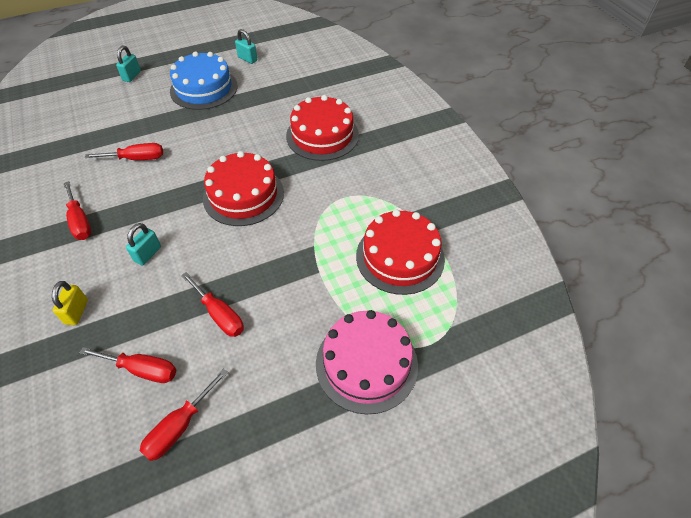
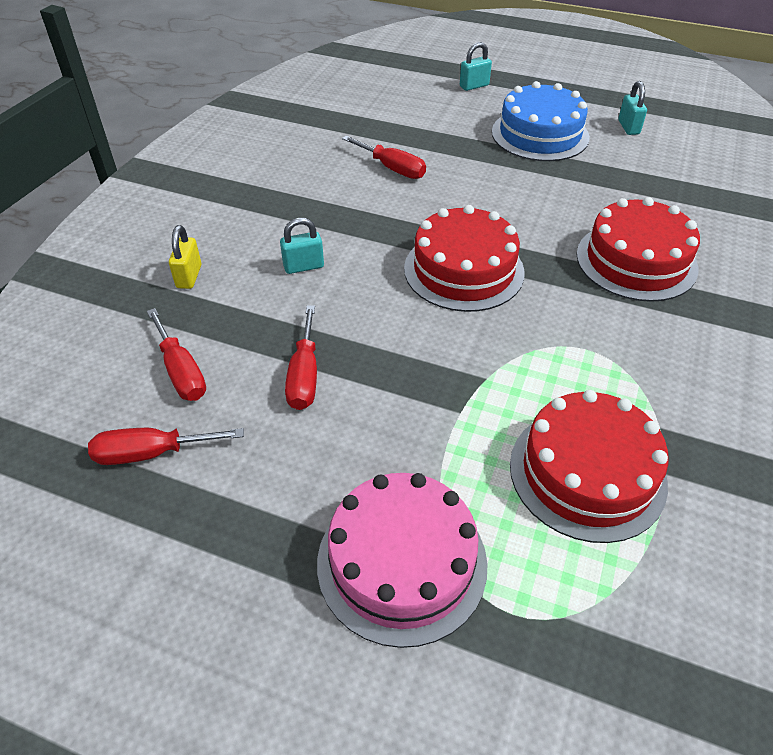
camera: 45 degrees right, 5 degrees down
(77, 312) = (189, 276): yellow padlock -> yellow padlock turned 45 degrees counterclockwise
(80, 221) = (279, 197): red screwdriver -> none

